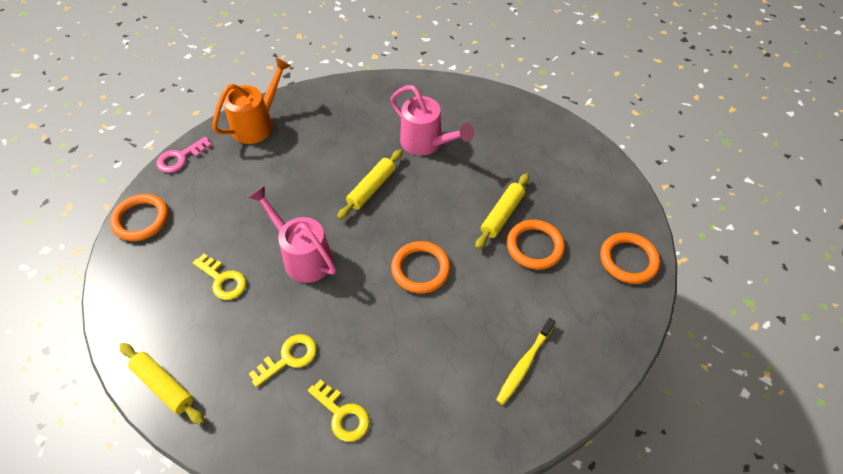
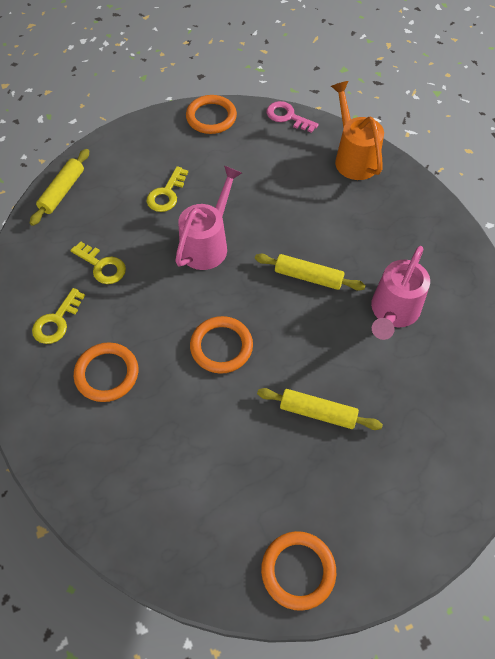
camera: 75 degrees right, 5 degrees up
(258, 124) = (353, 157): orange watering can -> orange watering can turned 135 degrees counterclockwise
(524, 364) = (133, 468): yellow toothbrush -> none
(534, 246) = (284, 455): orange ring -> orange ring (107, 374)

